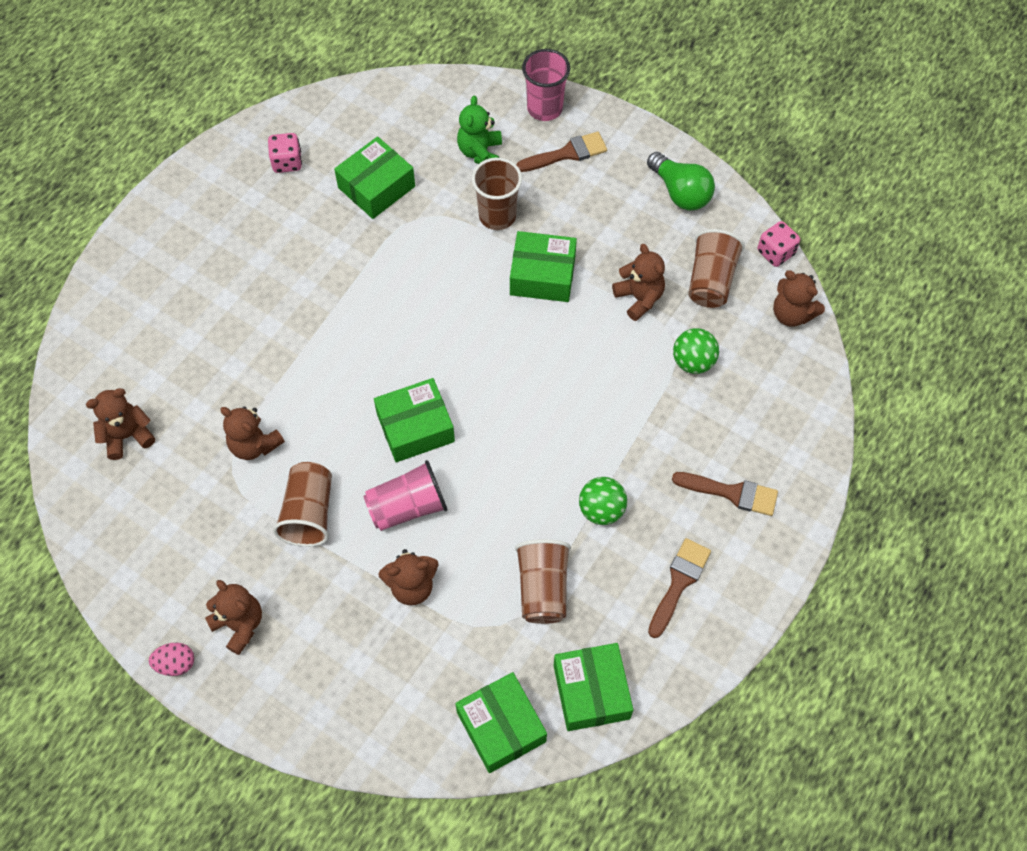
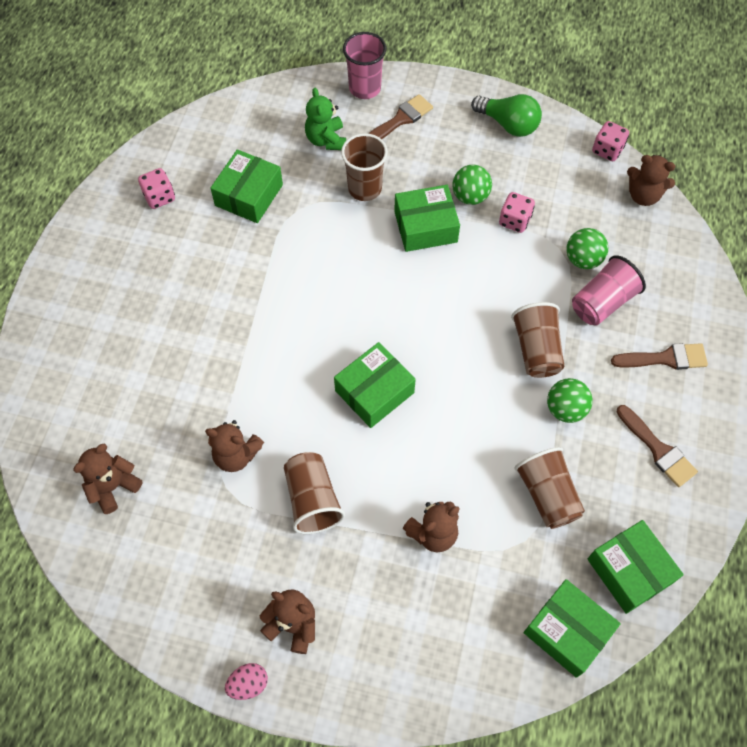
camera: 20 degrees left, 0 degrees up
(407, 507) = (398, 464): pink cup -> pink cup (602, 302)
(604, 258) = (470, 196): none -> green ball
(639, 298) = (514, 221): brown teddy bear -> pink dice
(679, 583) = (658, 449): brown brush -> brown brush turned 135 degrees clockwise
(711, 280) = (566, 188): brown cup -> brown cup (536, 349)

